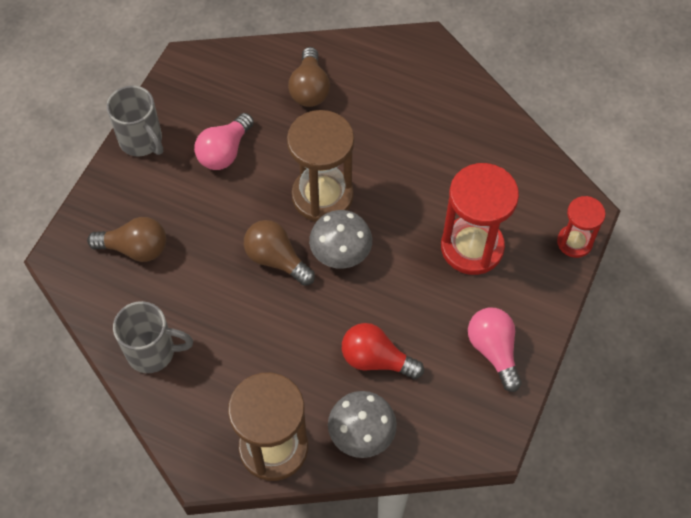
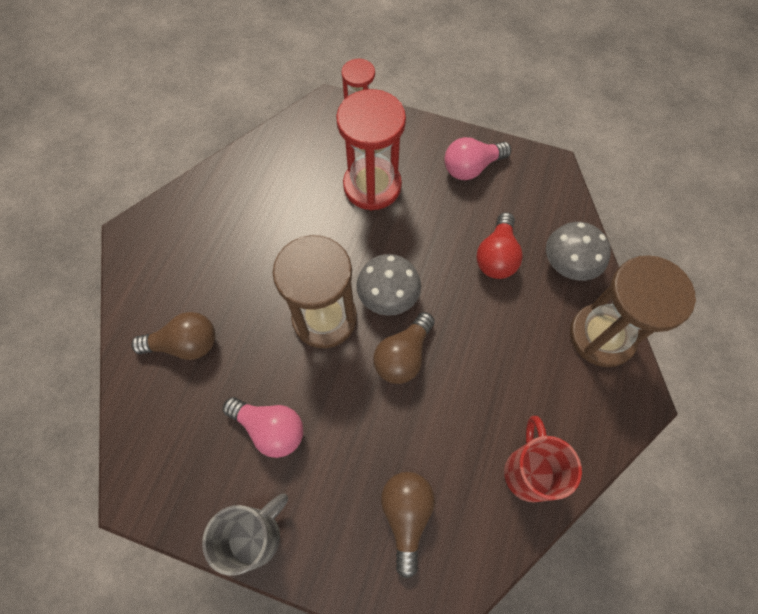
camera: 95 degrees left, 5 degrees up
(153, 352) = (529, 471): grey mug -> red mug

